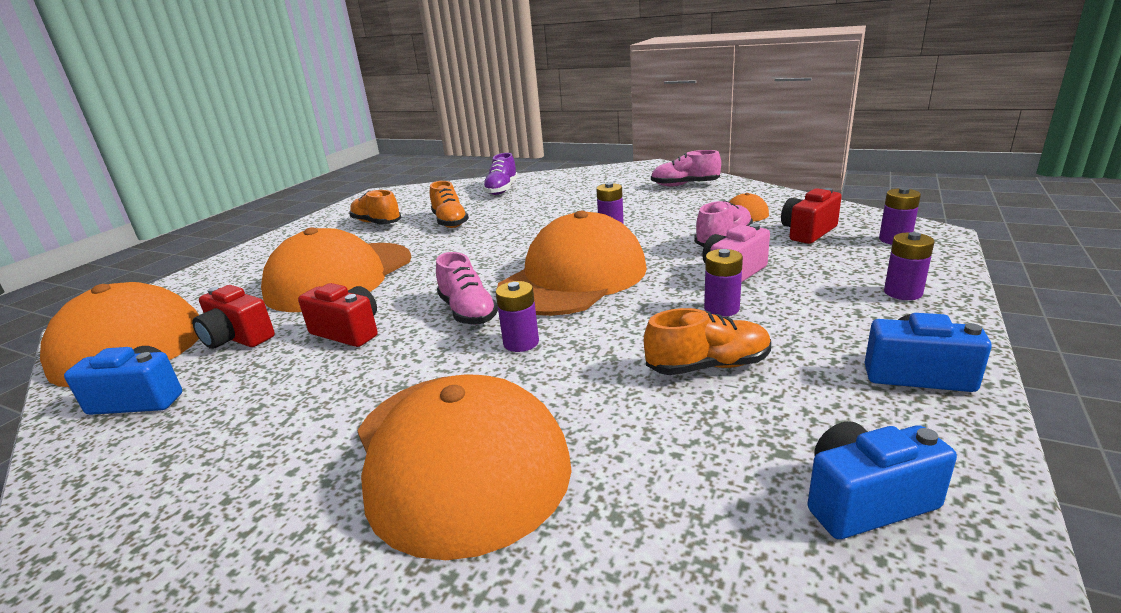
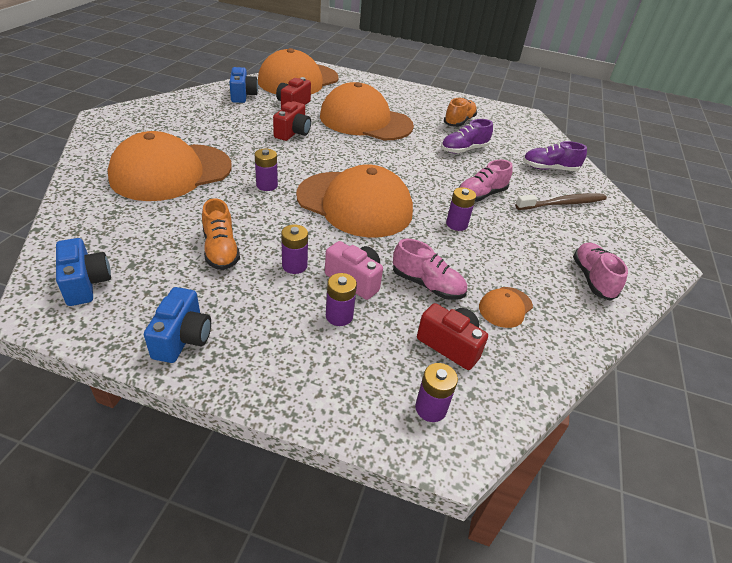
camera: 75 degrees right, 15 degrees up
(450, 222) = (464, 150): orange shoe -> purple shoe
(468, 312) = (309, 166): pink shoe -> pink shoe (481, 195)
(568, 188) = (563, 203): none -> brown toothbrush
(903, 292) = (304, 372): purple battery -> purple battery (339, 316)

